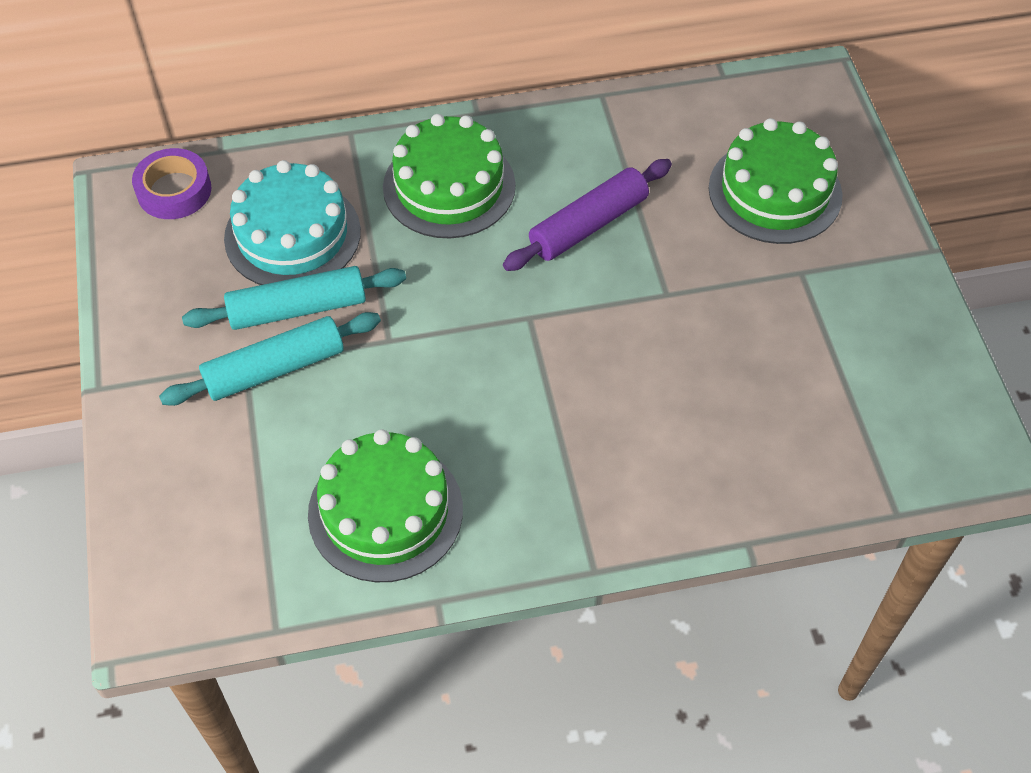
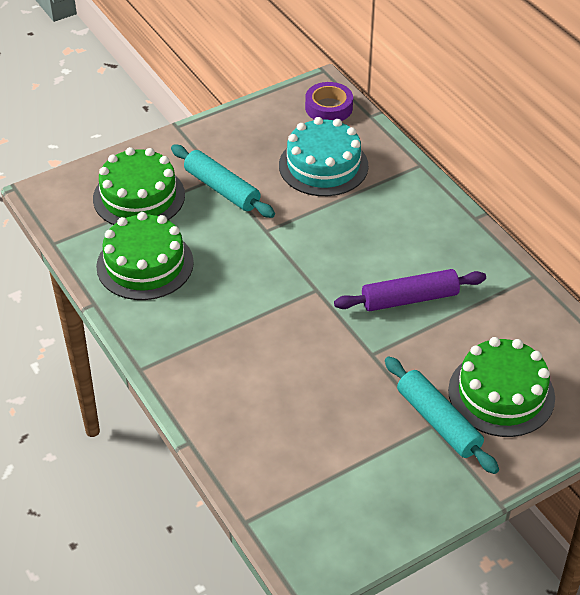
camera: 70 degrees right, 10 degrees down
(298, 308) = (269, 185): turquoise rolling pin -> turquoise rolling pin (438, 421)
(449, 186) = (402, 222): green cake -> green cake (139, 197)
(588, 225) = (409, 299): purple rolling pin -> purple rolling pin turned 45 degrees counterclockwise

